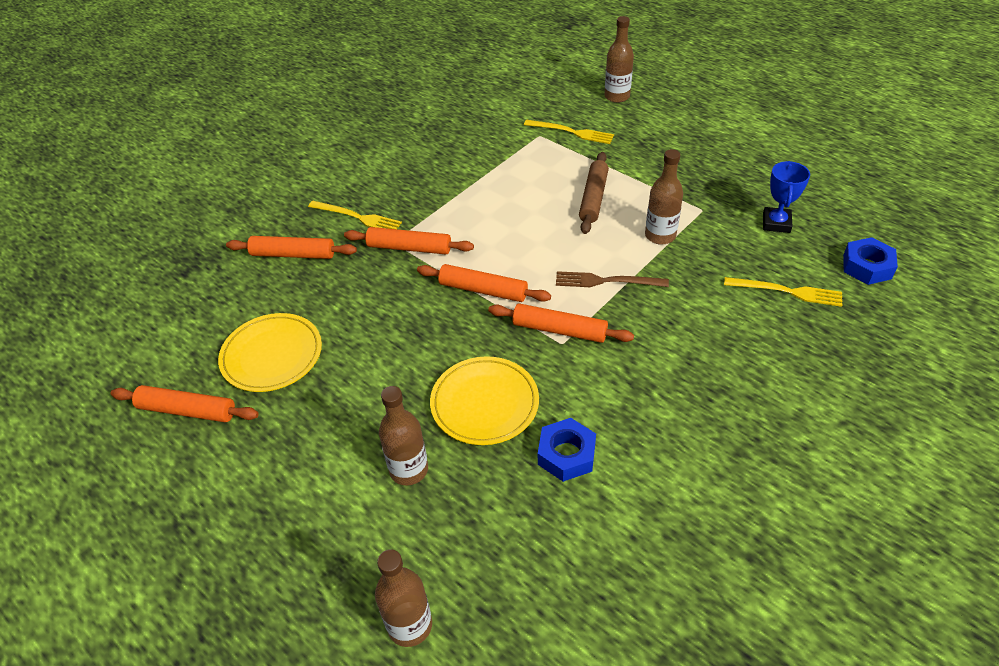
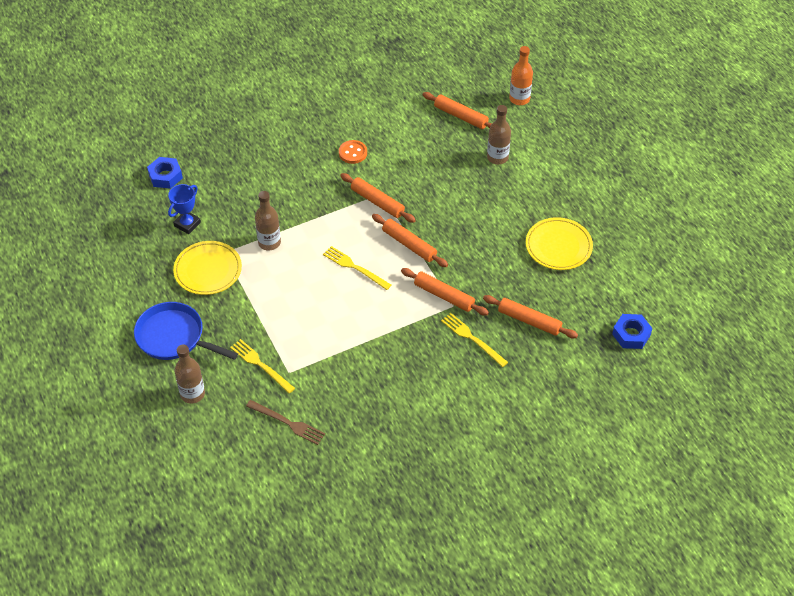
camera: 160 degrees left, 5 degrees up
(187, 410) = (614, 229): orange rolling pin -> orange rolling pin (460, 116)
(410, 625) = (519, 99): brown bottle -> orange bottle
(484, 403) = (443, 176): yellow plate -> yellow plate (208, 270)
(566, 454) = (414, 138): blue nut -> blue nut (631, 334)
(593, 198) = (291, 290): brown rolling pin -> none
(606, 281) = (328, 223): brown fork -> brown fork (287, 423)
(646, 392) = (353, 153): none -> orange button
(677, 126) = (174, 337): none -> blue pan
(787, 292) = (227, 178): yellow fork -> yellow fork (355, 267)

